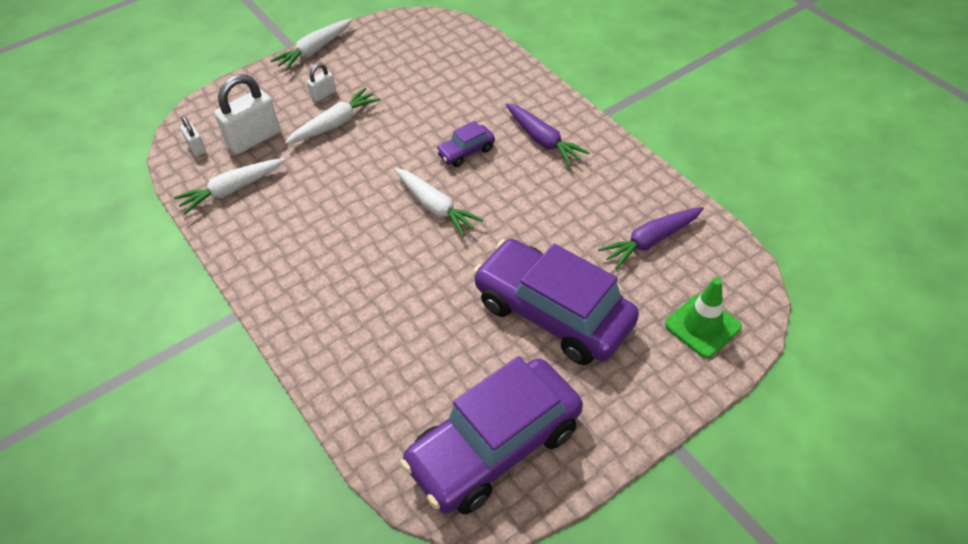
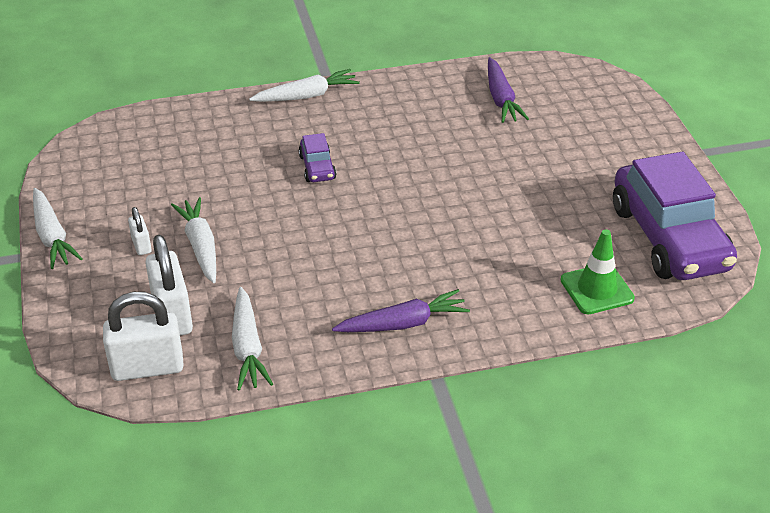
camera: 70 degrees left, 10 degrees down
(196, 147) = (147, 368): white padlock -> white padlock, size x1.99
(435, 207) = (379, 205): white carrot -> white carrot (306, 96)
(543, 140) = (338, 118): purple carrot -> purple carrot (403, 324)
(553, 313) = (549, 170): purple car -> none
(702, 326) = (601, 102): green traffic cone -> green traffic cone (597, 289)

